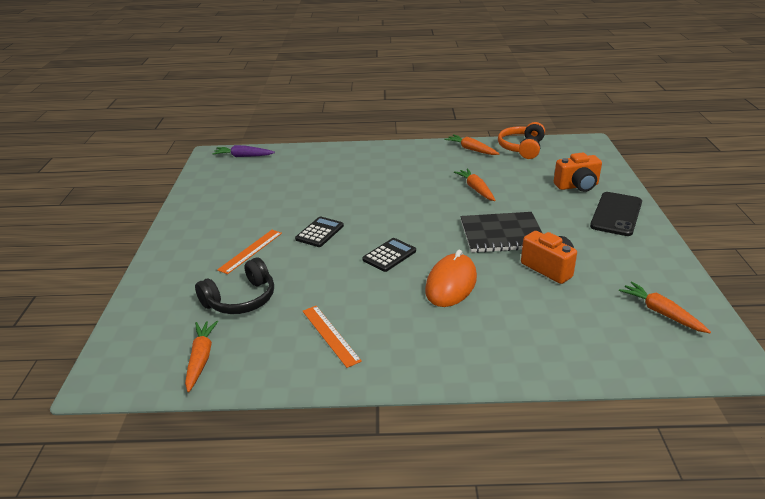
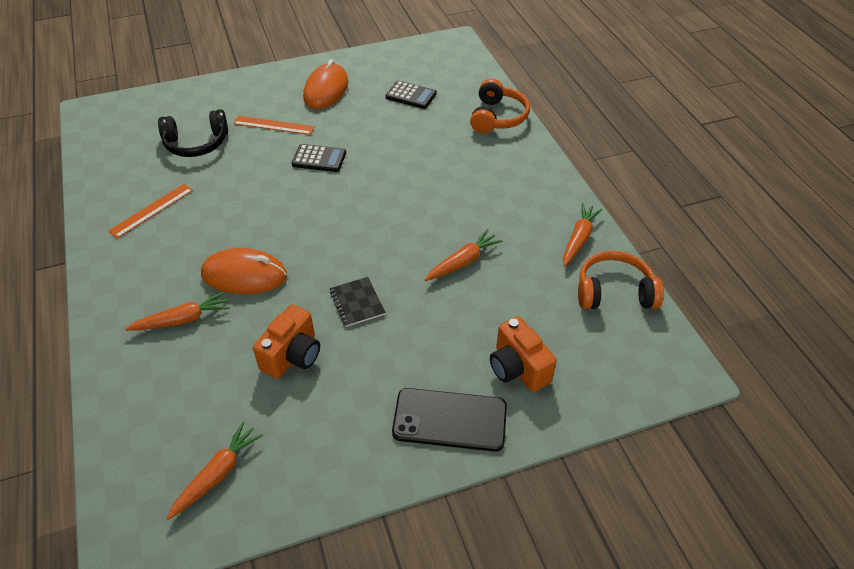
camera: 70 degrees right, 15 degrees up
(201, 359) = (116, 148): orange carrot -> orange carrot (182, 320)
(222, 218) = (326, 90): none -> orange mouse
(241, 299) = (196, 143): black headphones -> black headphones turned 45 degrees counterclockwise
(243, 156) = (460, 62): purple carrot -> none
(327, 154) = (497, 117): none -> orange headphones
(389, 255) = (288, 218): black calculator -> black calculator (411, 95)
(502, 234) = (357, 303): black notebook -> black notebook, size x0.54

